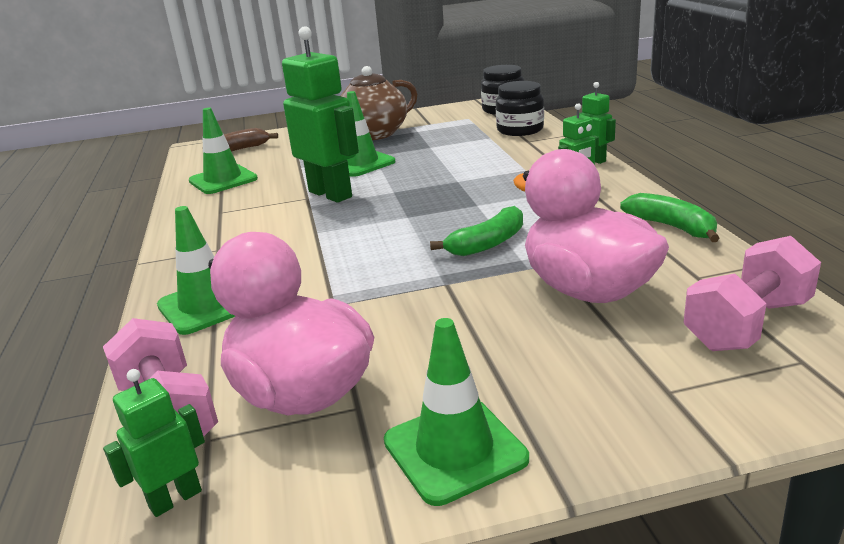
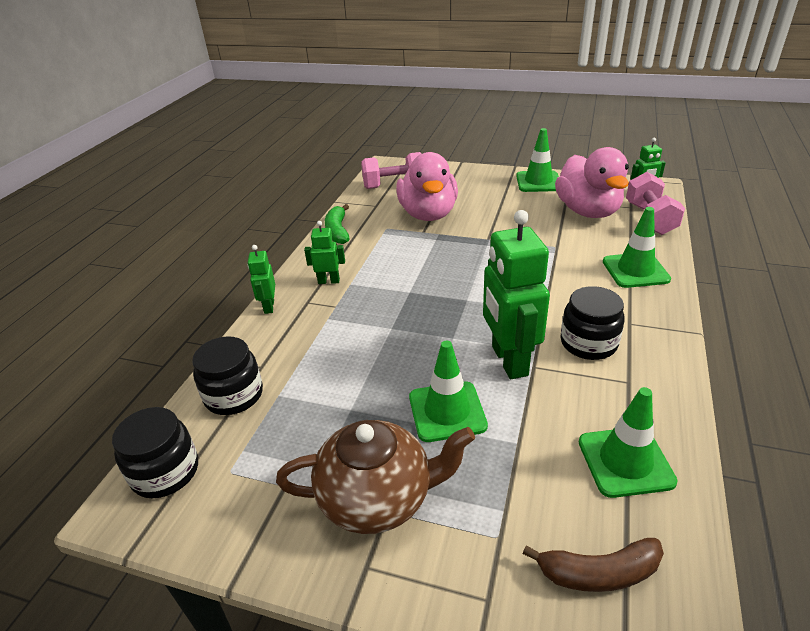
camera: 150 degrees left, 10 degrees up
(260, 223) = (588, 343): none -> black jar
(487, 243) = (440, 256): green banana -> none

